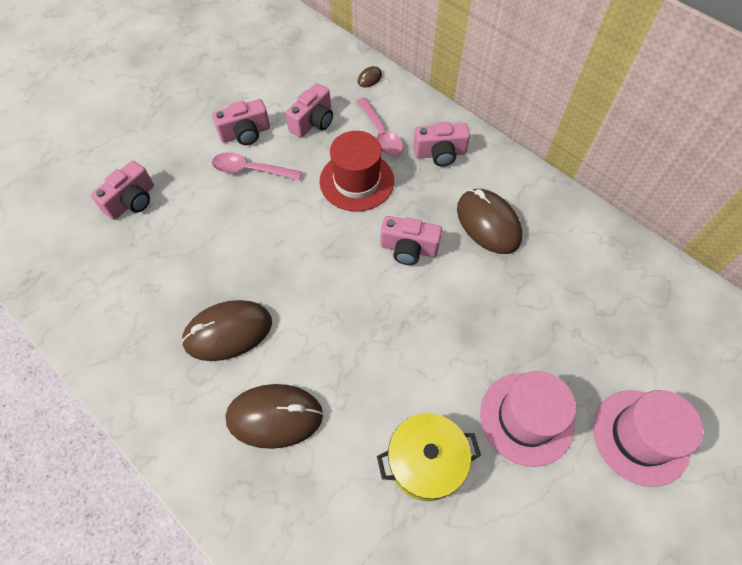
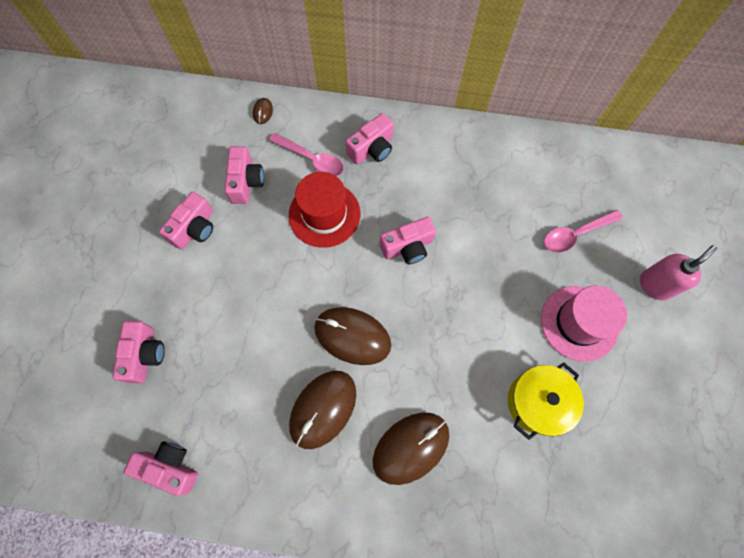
camera: 35 degrees left, 10 degrees up
(78, 295) = (170, 467): none -> pink camera
(251, 170) = (228, 259): pink spoon -> pink spoon (575, 234)
(488, 223) = (450, 188): brown mouse -> brown mouse (352, 336)
(640, 437) = (655, 285): pink hat -> pink soap dispenser

